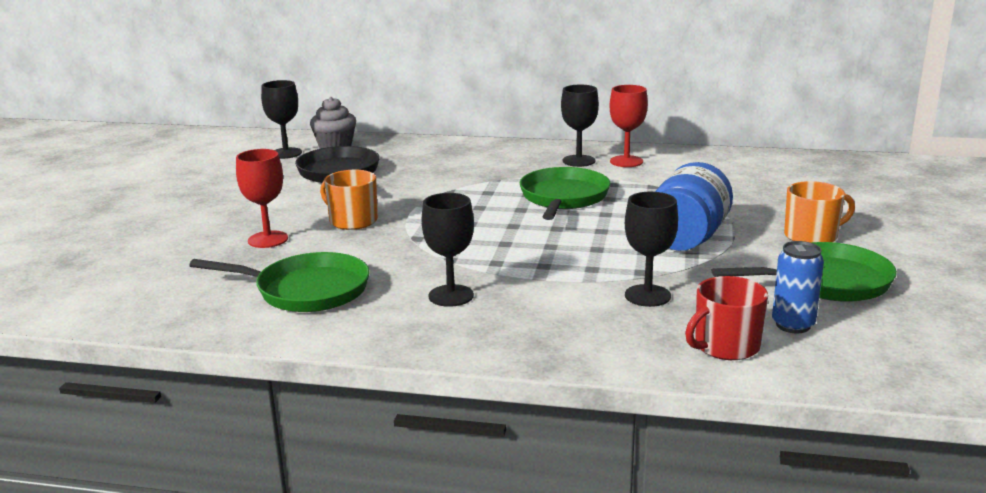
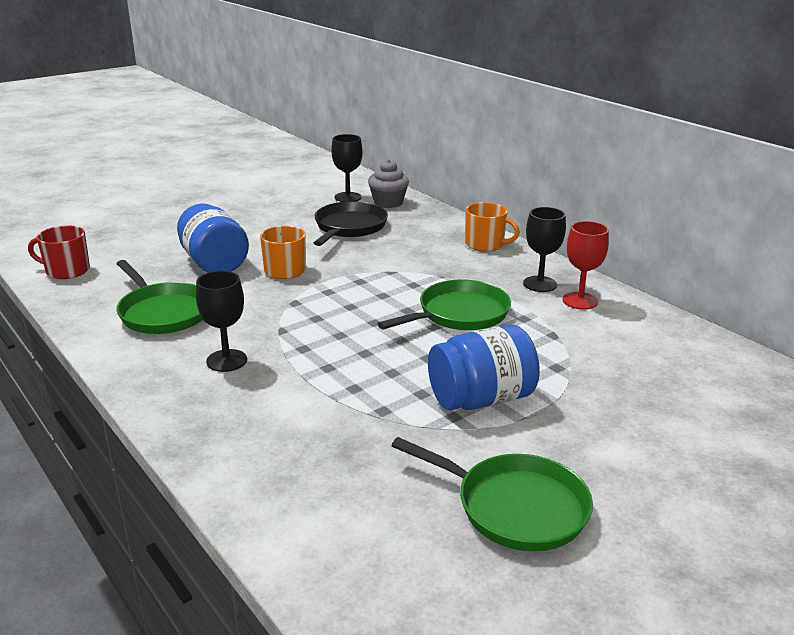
camera: 40 degrees right, 5 degrees up
(268, 239) = (214, 263): red goblet -> blue jar
(647, 296) = (346, 434): black goblet -> none
(725, 346) = (309, 514): red mug -> red mug (66, 270)
(793, 325) = (398, 530): blue can -> none
(812, 236) = (599, 455): orange mug -> orange mug (485, 244)

